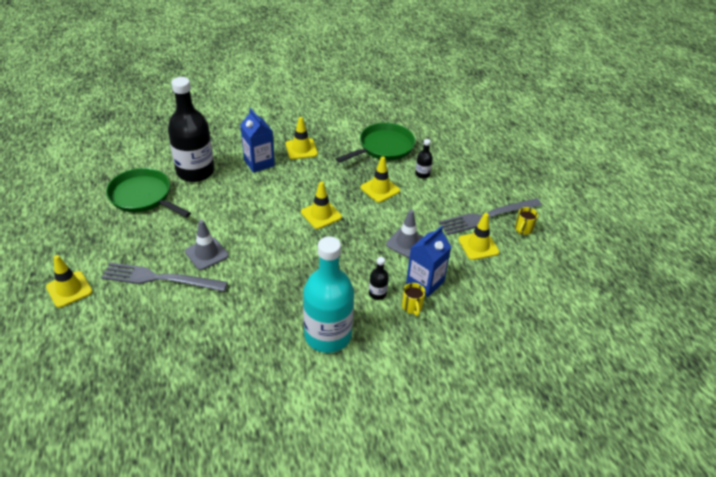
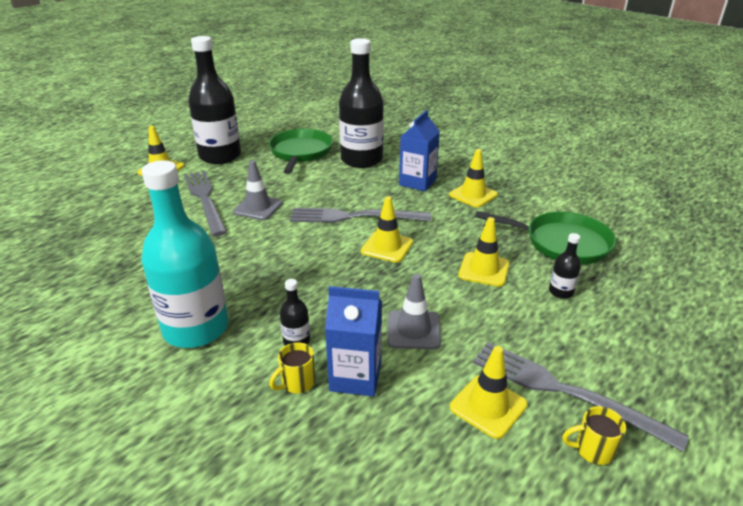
camera: 60 degrees right, 10 degrees down
(89, 244) = (220, 156): none -> black bottle
(271, 212) = (354, 217): none -> grey fork

